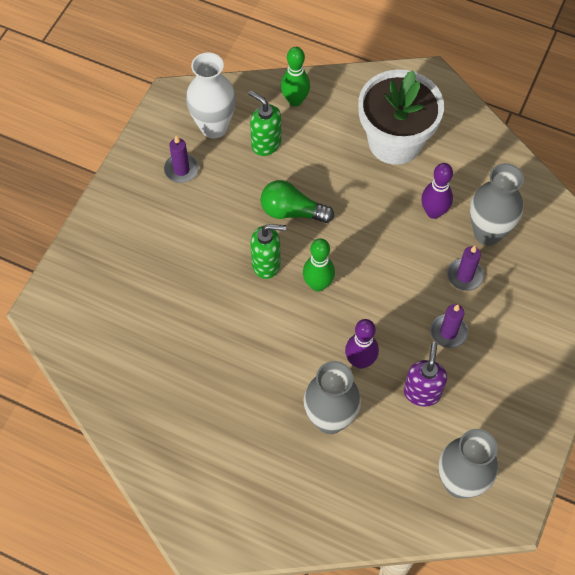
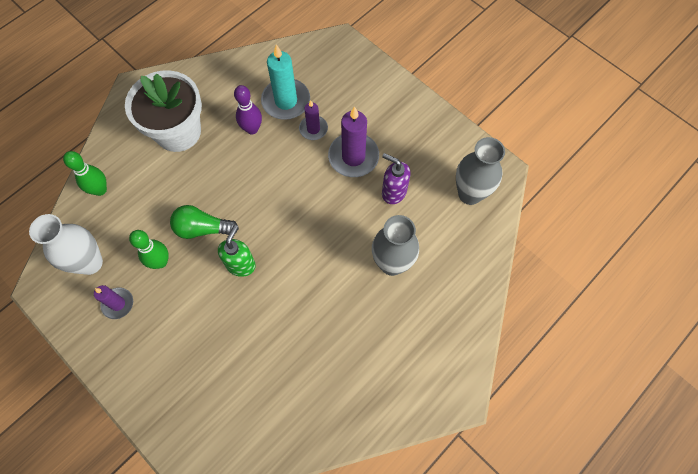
camera: 70 degrees left, 5 degrees up
(266, 143) = (129, 226): green soap dispenser -> none
(292, 211) = (202, 228): green light bulb -> green light bulb turned 60 degrees clockwise
(318, 284) = (276, 232): green bowling pin -> green bowling pin (160, 262)
(360, 361) = (352, 225): purple bowling pin -> none
(448, 332) = (353, 157): purple candle -> purple candle, size x1.73
(487, 233) = (286, 101): grey vase -> turquoise candle

